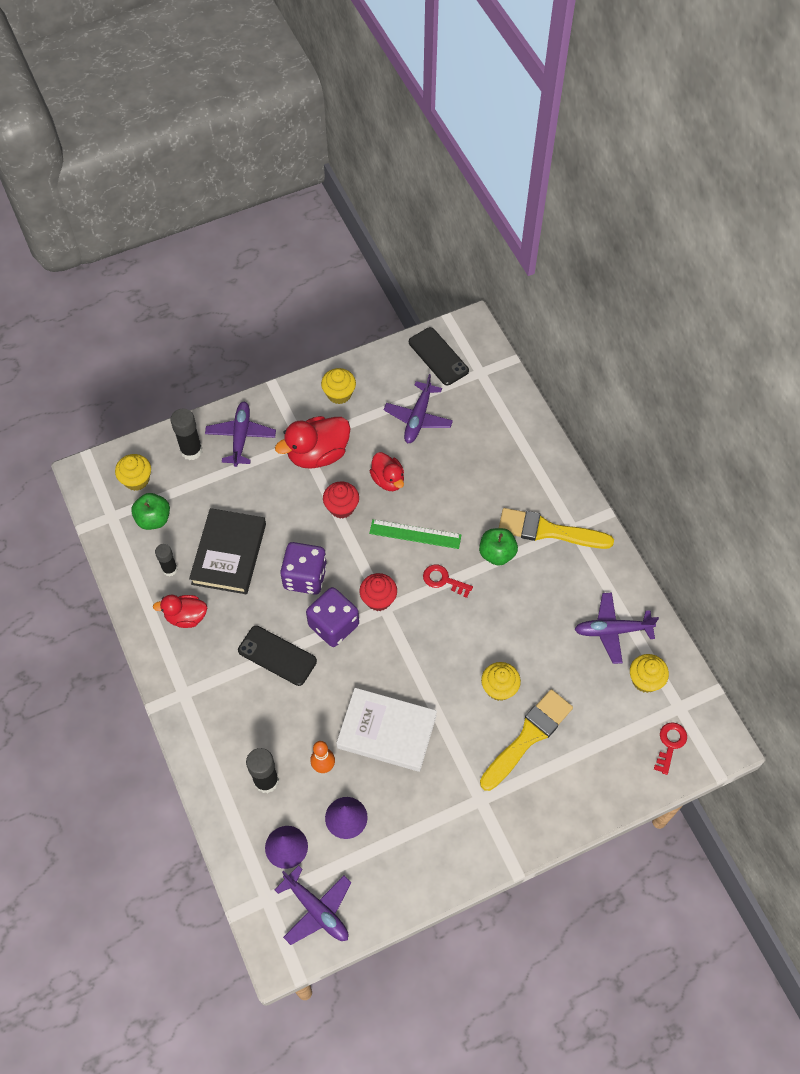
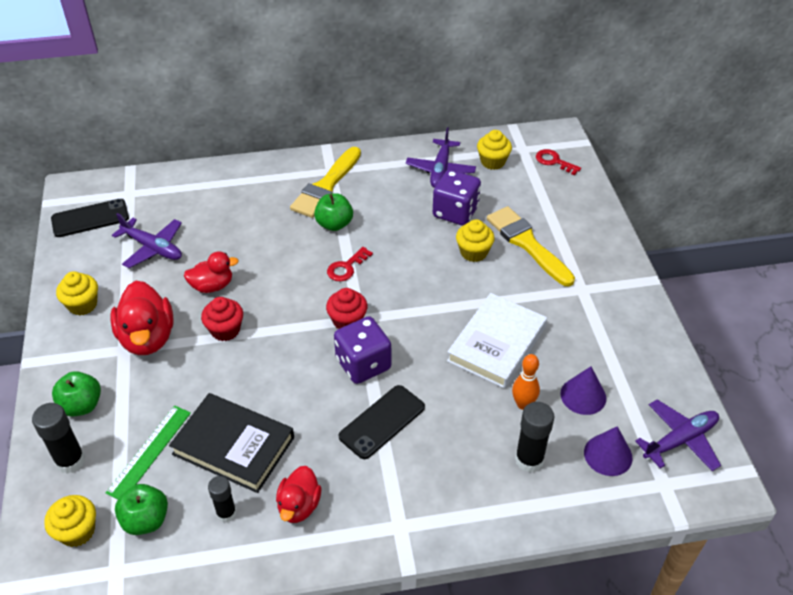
camera: 75 degrees left, 15 degrees down
(241, 436) = (81, 405): purple plane -> green apple
(305, 577) = (295, 378): purple dice -> purple dice (455, 212)
(415, 534) = (286, 278): green ruler -> green ruler (149, 452)

